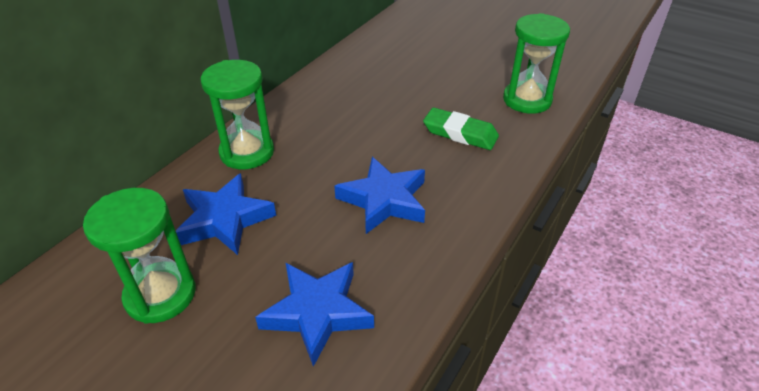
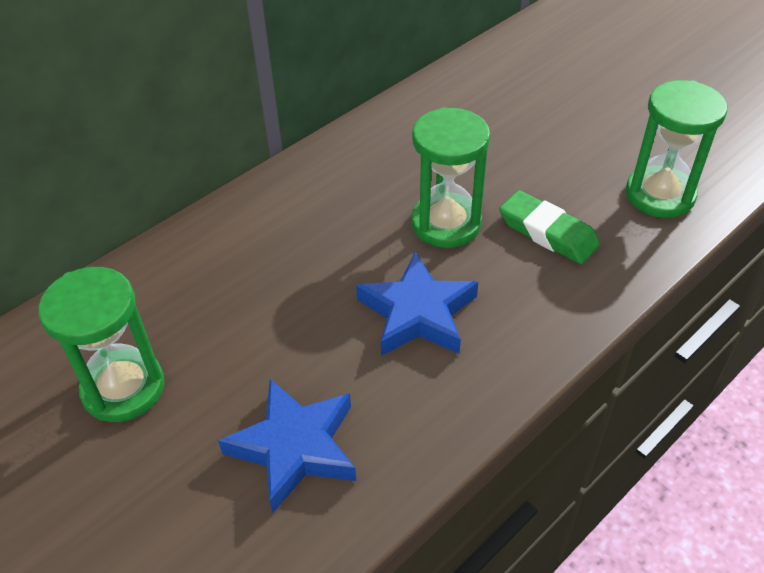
camera: 15 degrees right, 5 degrees up
(224, 219) = (216, 305): blue star -> none
(247, 152) = (264, 217): green hourglass -> green hourglass (446, 223)

